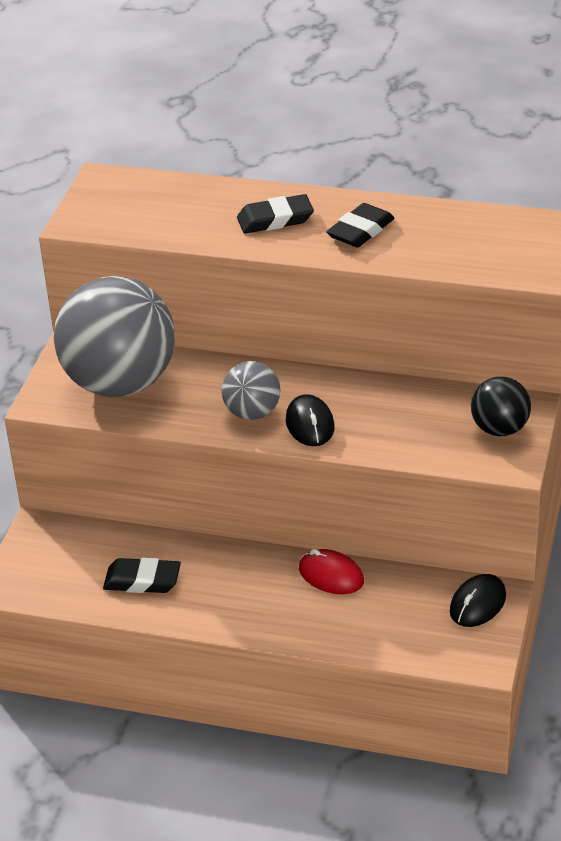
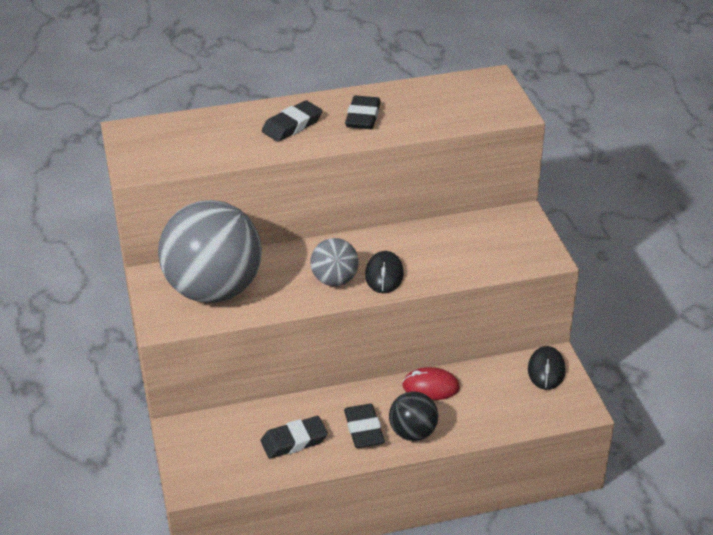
camera: 30 degrees left, 0 degrees up
(223, 595) = (364, 429): none -> black eraser
(310, 424) = (384, 275): black mouse -> black mouse turned 45 degrees clockwise
(499, 429) = (518, 236): black ball -> black ball (413, 433)

